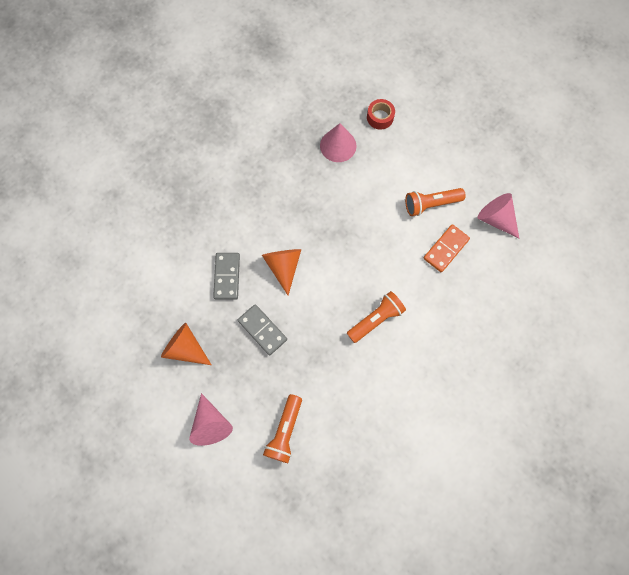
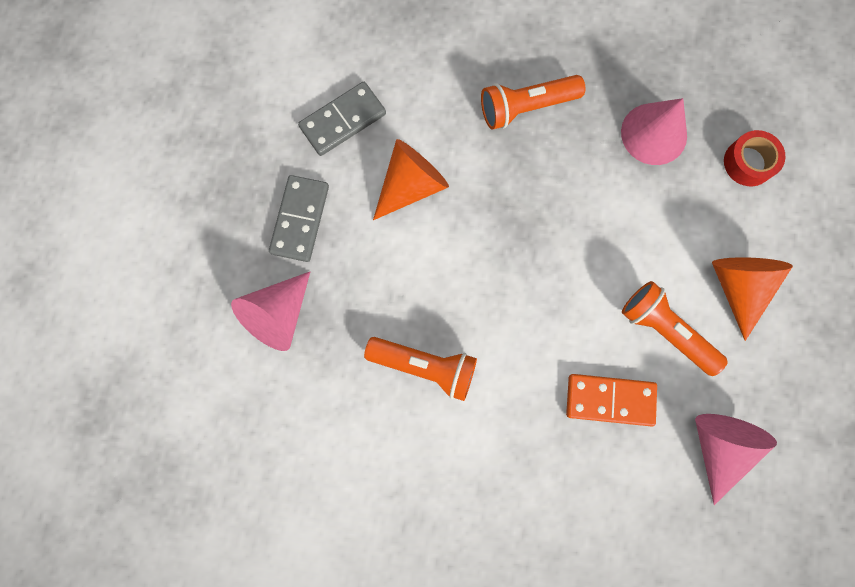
camera: 55 degrees right, 5 degrees up
(185, 348) = (207, 138): orange cone -> orange cone (737, 287)
(211, 424) = (127, 243): pink cone -> pink cone (278, 315)
(285, 431) = (179, 347): orange flashlight -> orange flashlight (526, 107)

